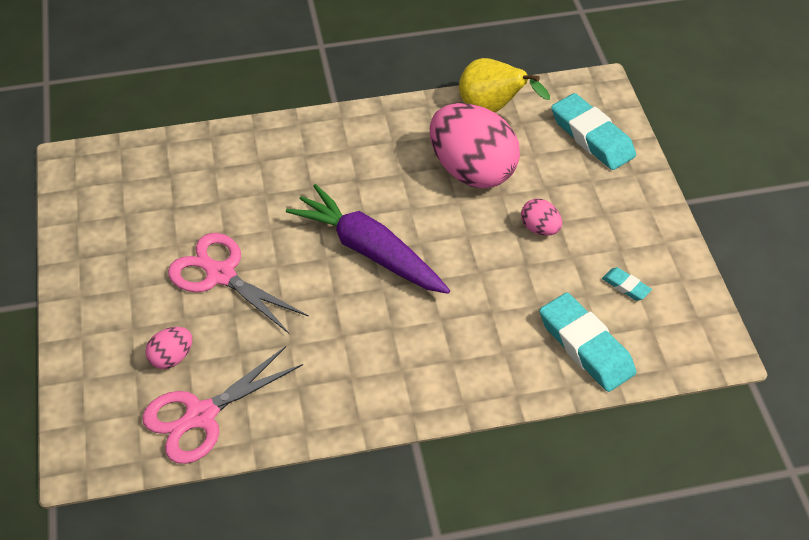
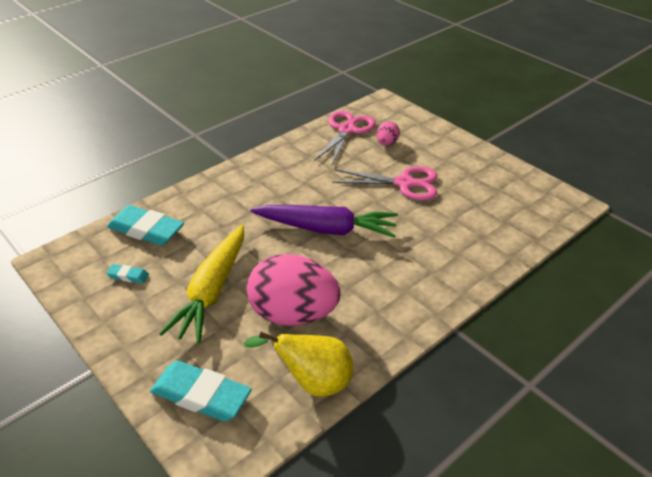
camera: 150 degrees right, 10 degrees down
(540, 228) = (212, 291): pink egg -> yellow carrot

